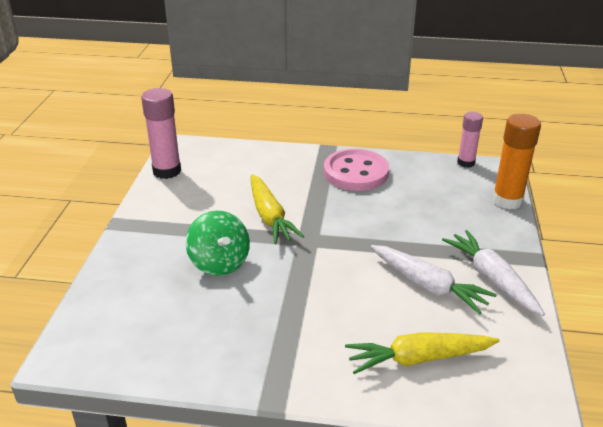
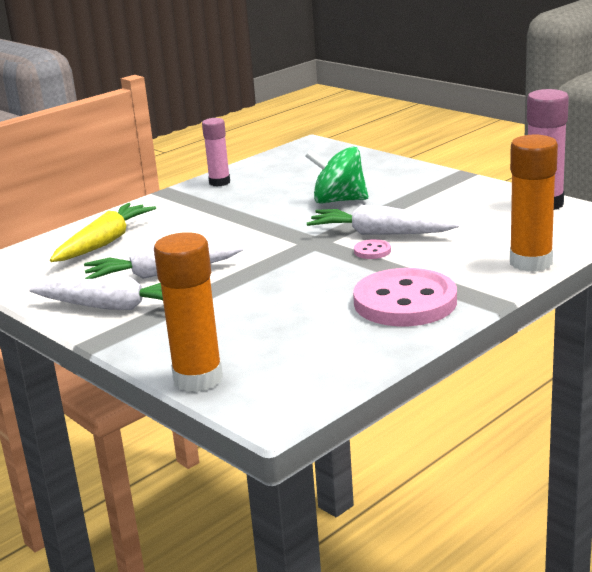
camera: 130 degrees right, 10 degrees down
(267, 151) = (531, 262): none -> orange glue stick
(269, 216) = (379, 233): yellow carrot -> white carrot
(300, 208) = (372, 251): none -> pink button
(466, 163) = (321, 391): pink glue stick -> pink glue stick (219, 182)

